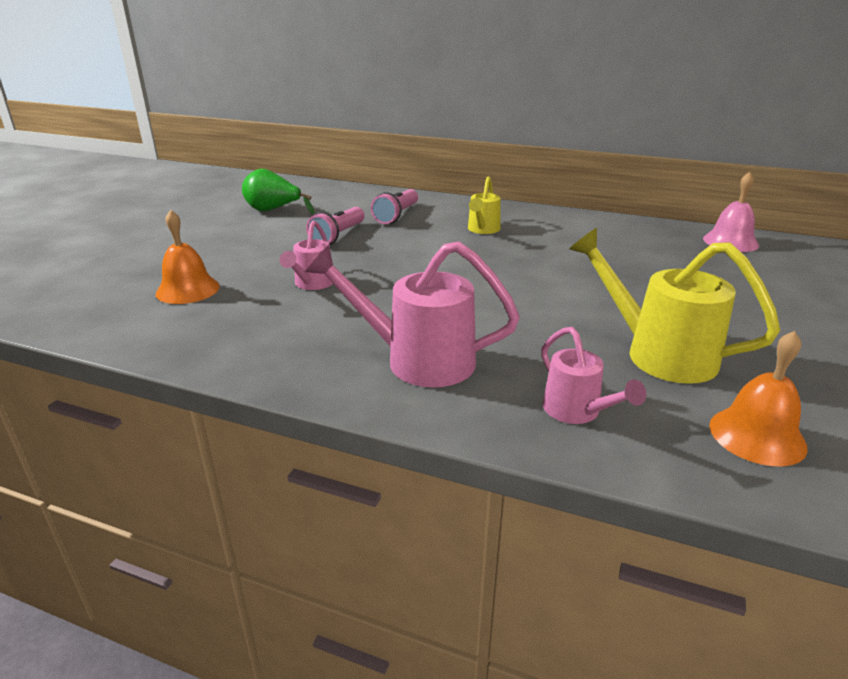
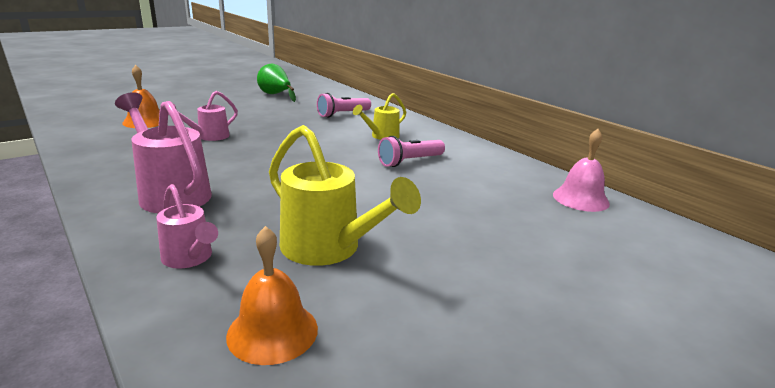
camera: 30 degrees right, 5 degrees down
(338, 236) = (281, 116): pink flashlight -> pink flashlight (409, 162)
(577, 412) = (190, 258): pink watering can -> pink watering can turned 45 degrees counterclockwise
(658, 353) = (328, 249): yellow watering can -> yellow watering can turned 150 degrees clockwise

